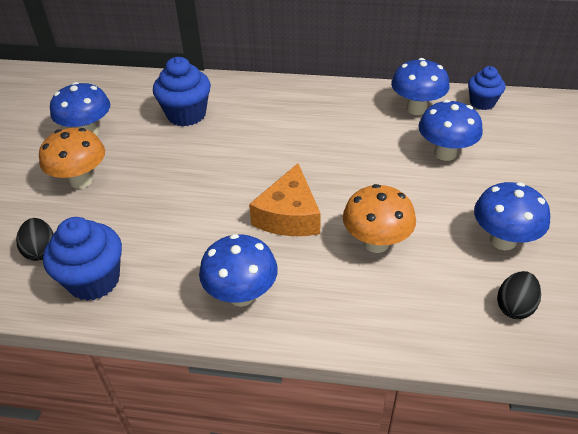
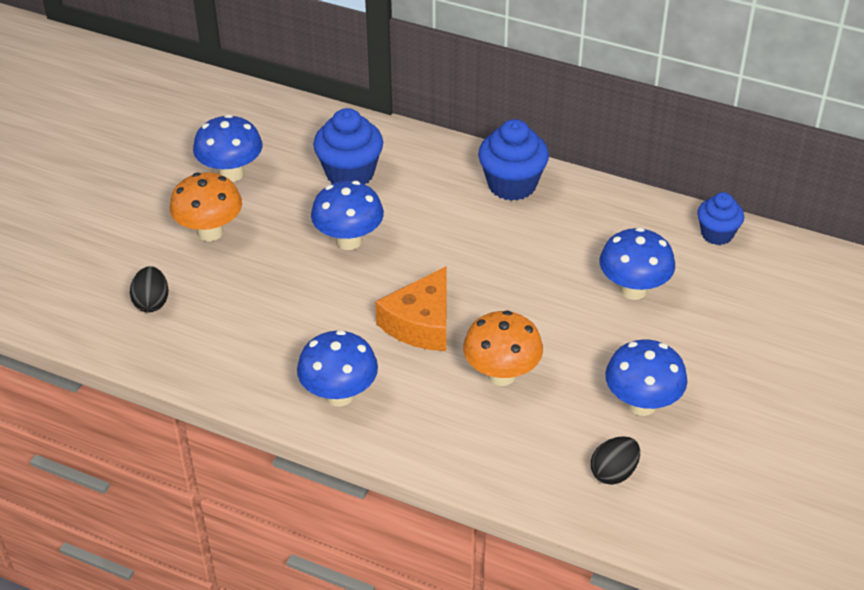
camera: 15 degrees right, 0 degrees up
(94, 280) = (197, 345): blue cupcake -> blue cupcake (512, 185)
(416, 109) = (629, 225): blue mushroom -> blue mushroom (349, 240)

